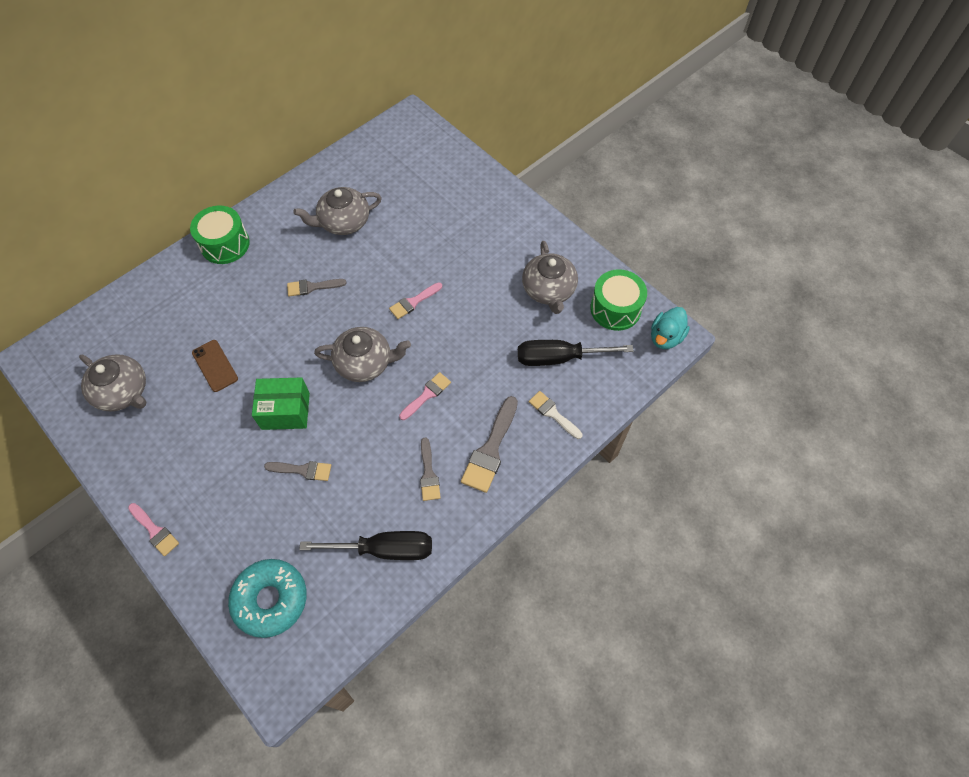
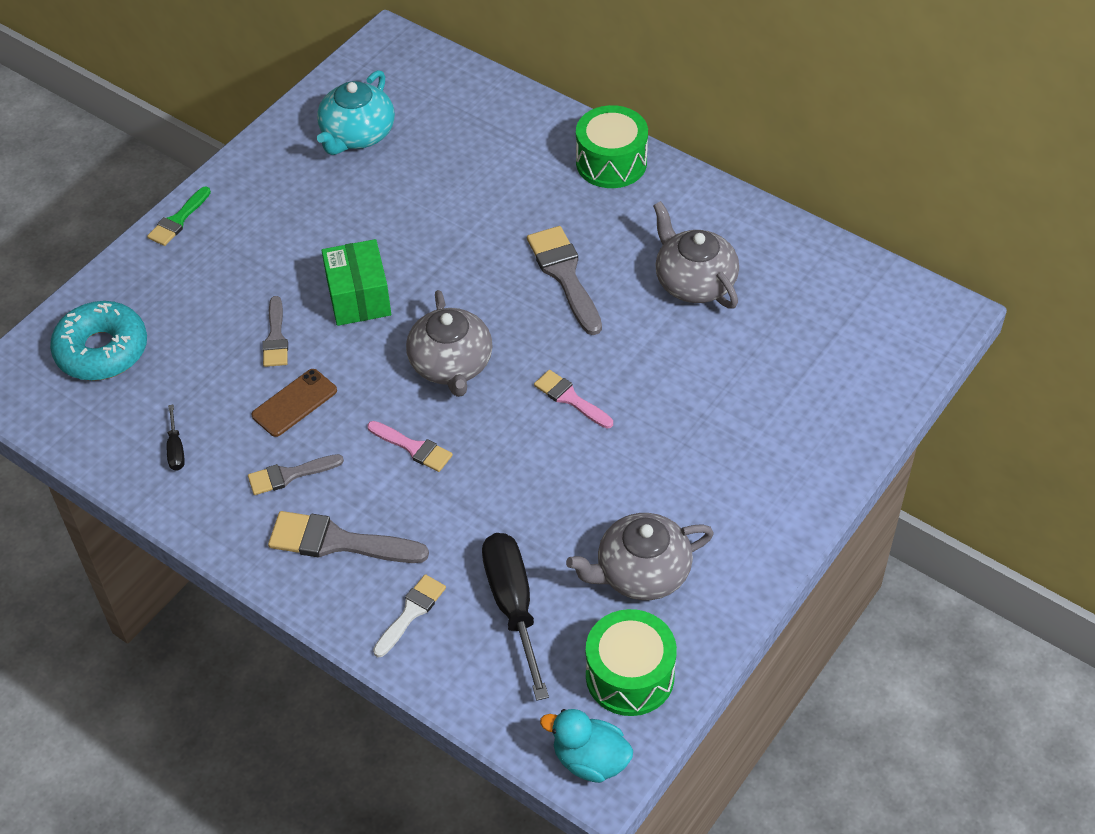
camera: 80 degrees right, 10 degrees down
(123, 392) = (357, 134): grey teapot -> turquoise teapot
(155, 531) = (178, 220): pink brush -> green brush
(215, 366) = (412, 208): brown phone -> brown phone (294, 403)
(312, 287) = (564, 275): grey brush -> grey brush, size x1.62
(384, 549) = (176, 449): black screwdriver -> black screwdriver, size x0.46

